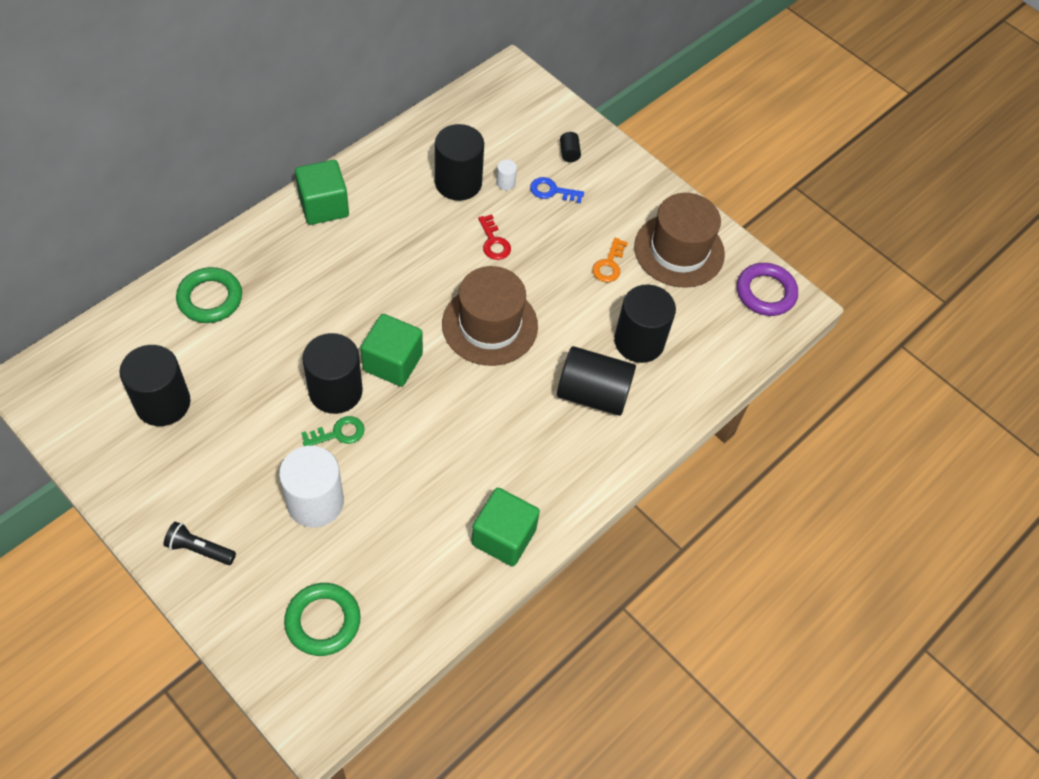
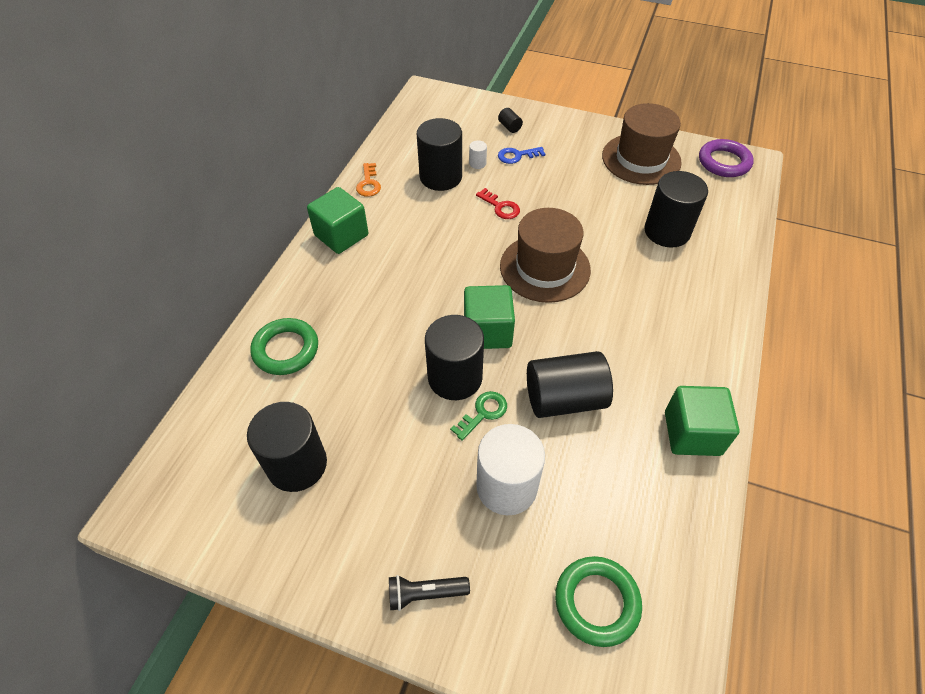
camera: 20 degrees left, 5 degrees down
(593, 394) = (666, 284): black cylinder -> black cylinder (564, 399)
(609, 265) = (600, 188): orange key -> orange key (368, 183)

